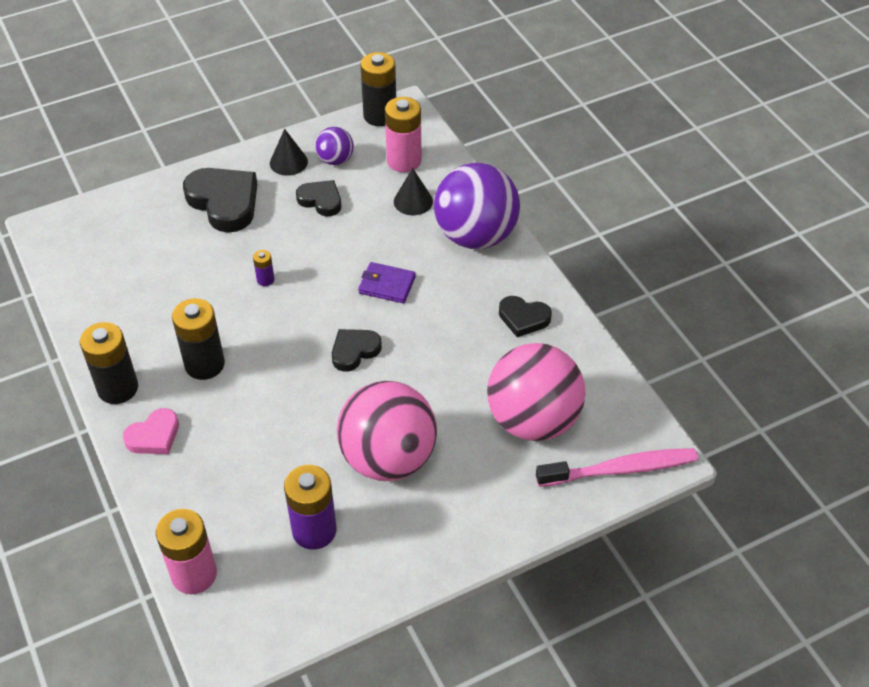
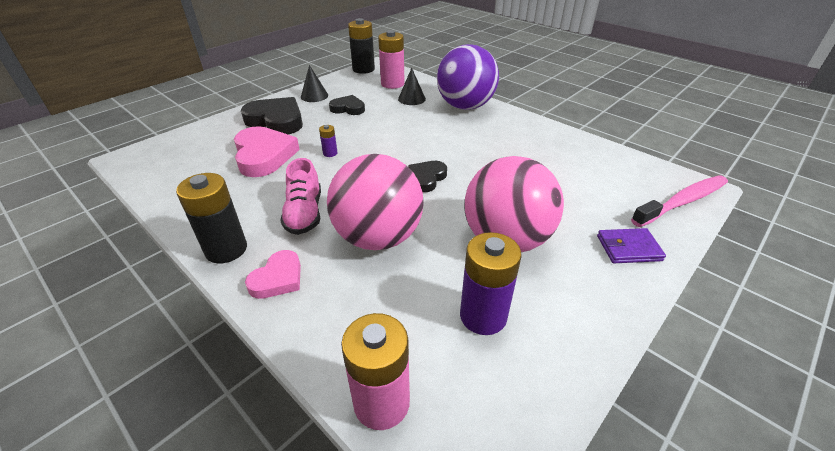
camera: 20 degrees left, 10 degrees down
(191, 263) = (264, 155): none -> pink heart
(204, 364) = (304, 213): black battery -> pink shoe
(335, 160) = (346, 90): purple ball -> none
(387, 285) = (424, 139): purple wallet -> purple wallet (628, 248)
(523, 318) = (532, 137): black heart -> none
(533, 420) = (592, 188): pink ball -> pink ball (378, 237)

